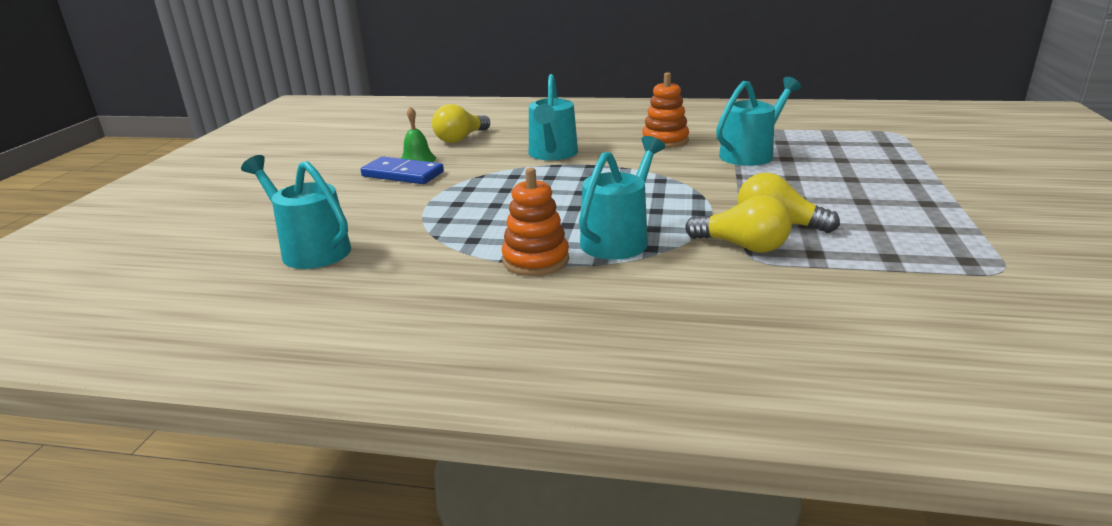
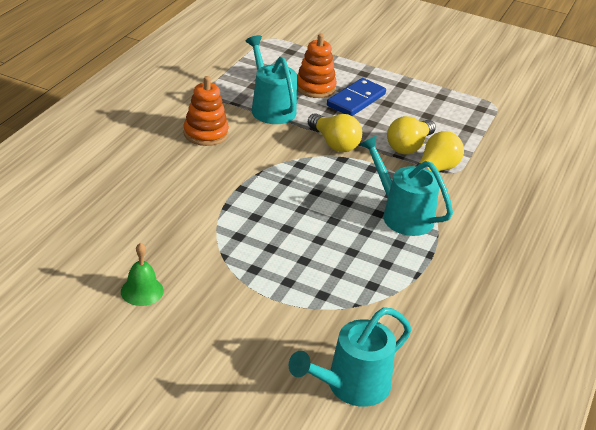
camera: 80 degrees left, 10 degrees up
(403, 174) = (183, 307): blue domino -> blue domino (356, 100)
(460, 139) = (92, 249): yellow light bulb -> yellow light bulb (334, 143)
(535, 260) = (422, 260): orange stacking toy -> orange stacking toy (315, 87)
(552, 154) = (195, 201): turquoise watering can -> none

